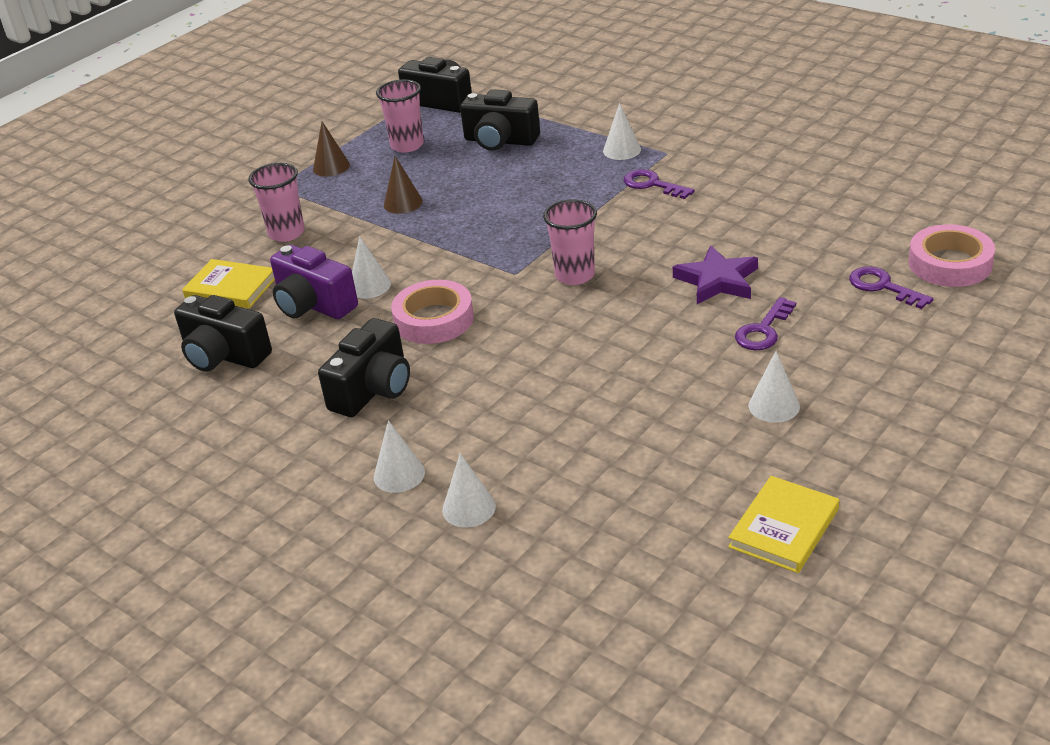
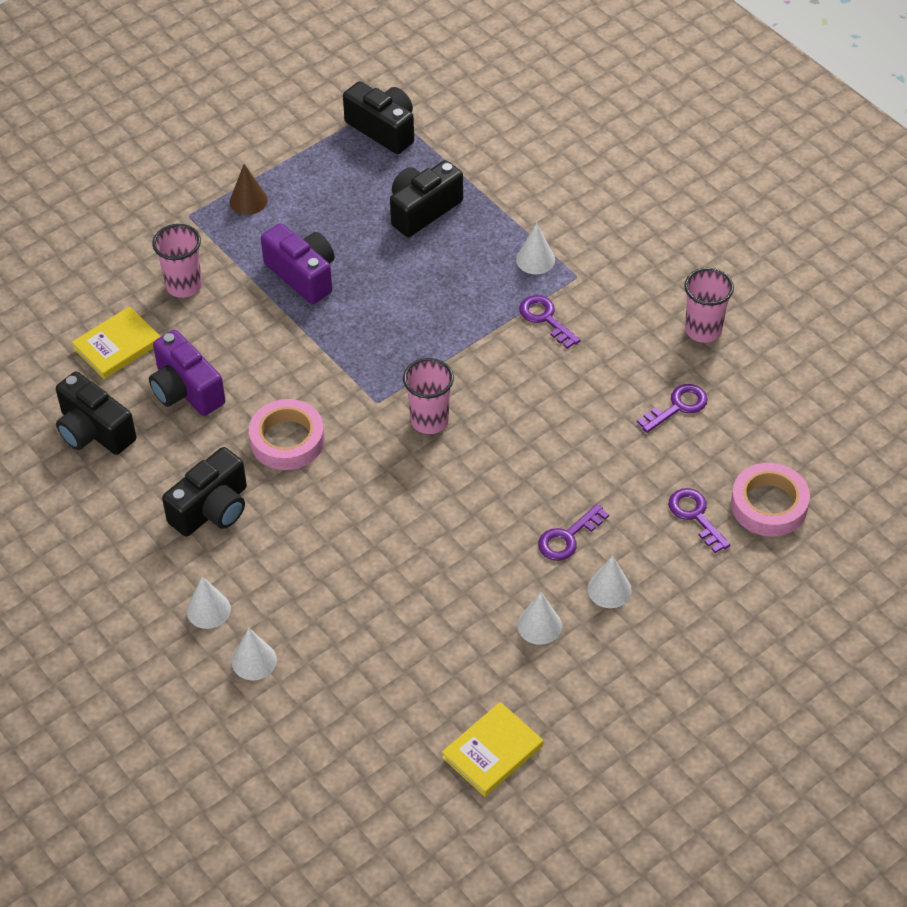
camera: 10 degrees right, 15 degrees up
(231, 288) = (117, 346): yellow book -> yellow book turned 75 degrees counterclockwise
(369, 286) = (242, 380): white cone -> white cone (609, 589)
(403, 203) = (303, 275): brown cone -> purple camera
(407, 145) = (330, 189): pink cup -> pink cup (703, 330)
(500, 141) = (423, 210): black camera -> black camera turned 105 degrees clockwise
(717, 281) = (553, 465): purple star -> none
(814, 216) = (677, 407): none -> purple key

